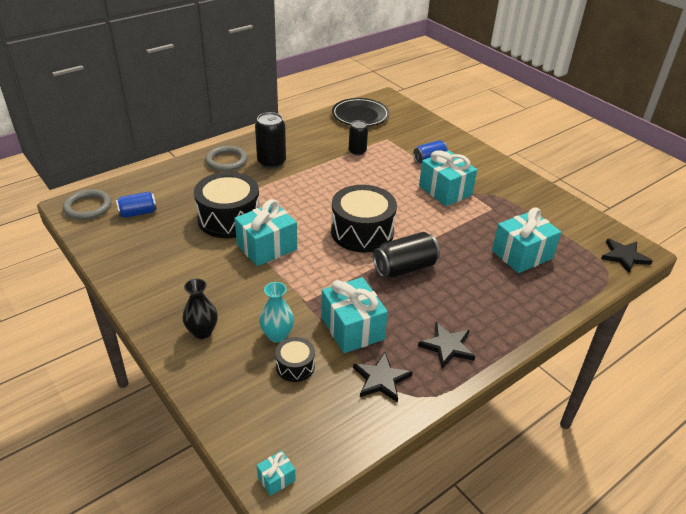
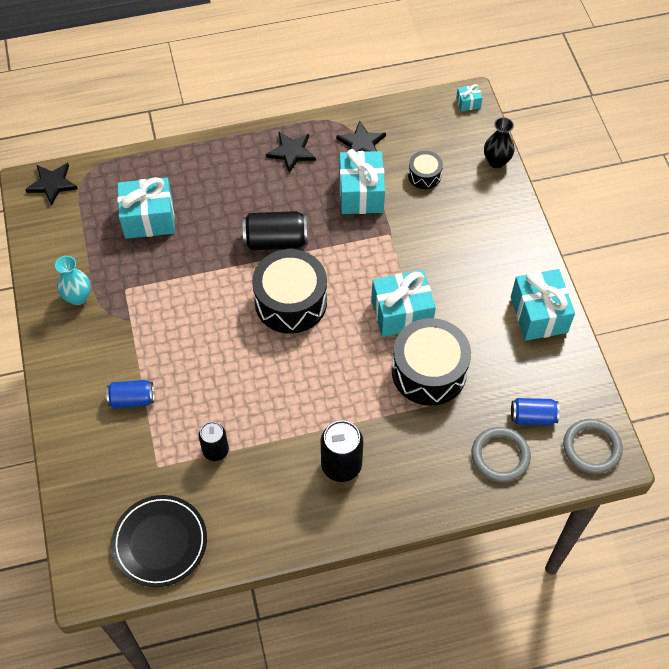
camera: 155 degrees left, 20 degrees up
(202, 332) = (492, 231): black vase -> black vase (496, 161)
(226, 161) = (400, 489): grey ring -> grey ring (500, 456)
(277, 335) = (428, 207): turquoise vase -> turquoise vase (78, 297)
(445, 190) = (156, 335): turquoise gift -> turquoise gift (539, 314)

